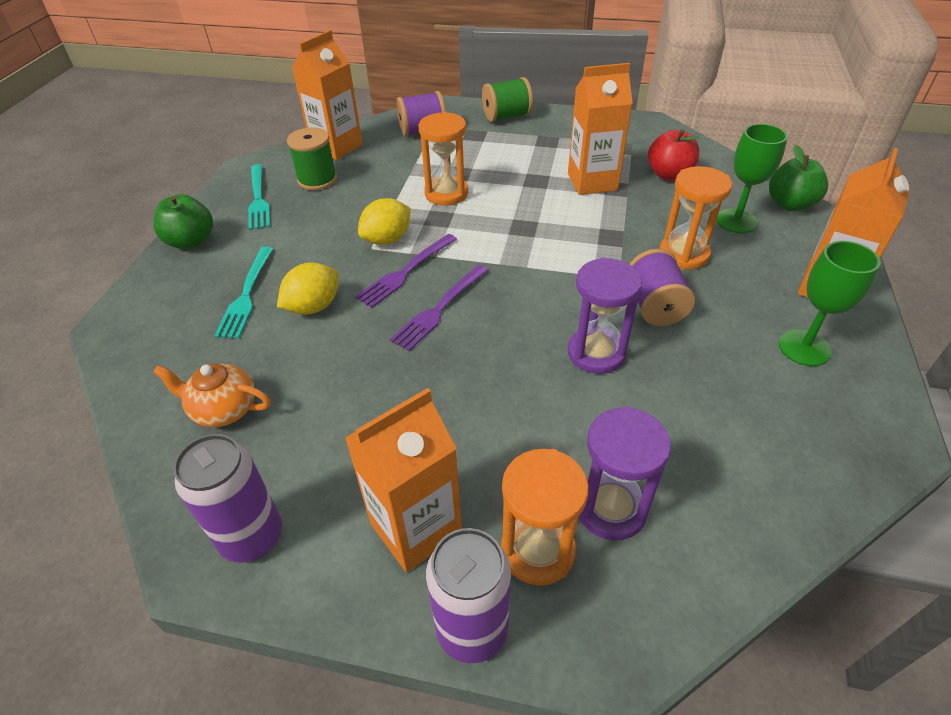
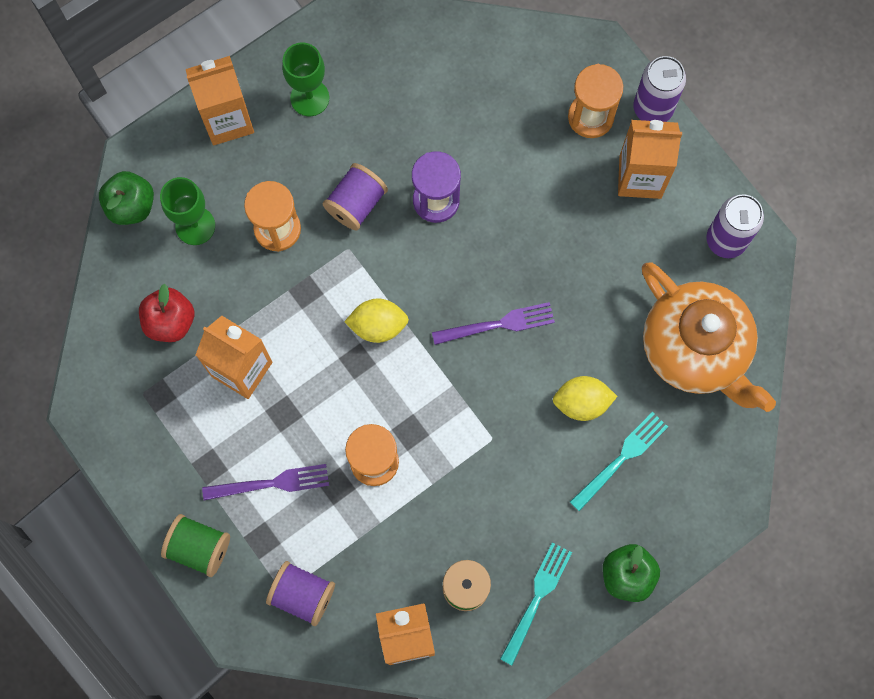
camera: 140 degrees left, 30 degrees up
(224, 409) = (695, 348): orange teapot -> orange teapot, size x2.09
(387, 239) = (472, 438): yellow lemon -> yellow lemon (378, 325)
(405, 272) = (490, 385): purple fork -> purple fork (272, 483)
(610, 508) = (534, 106): purple hourglass -> none

